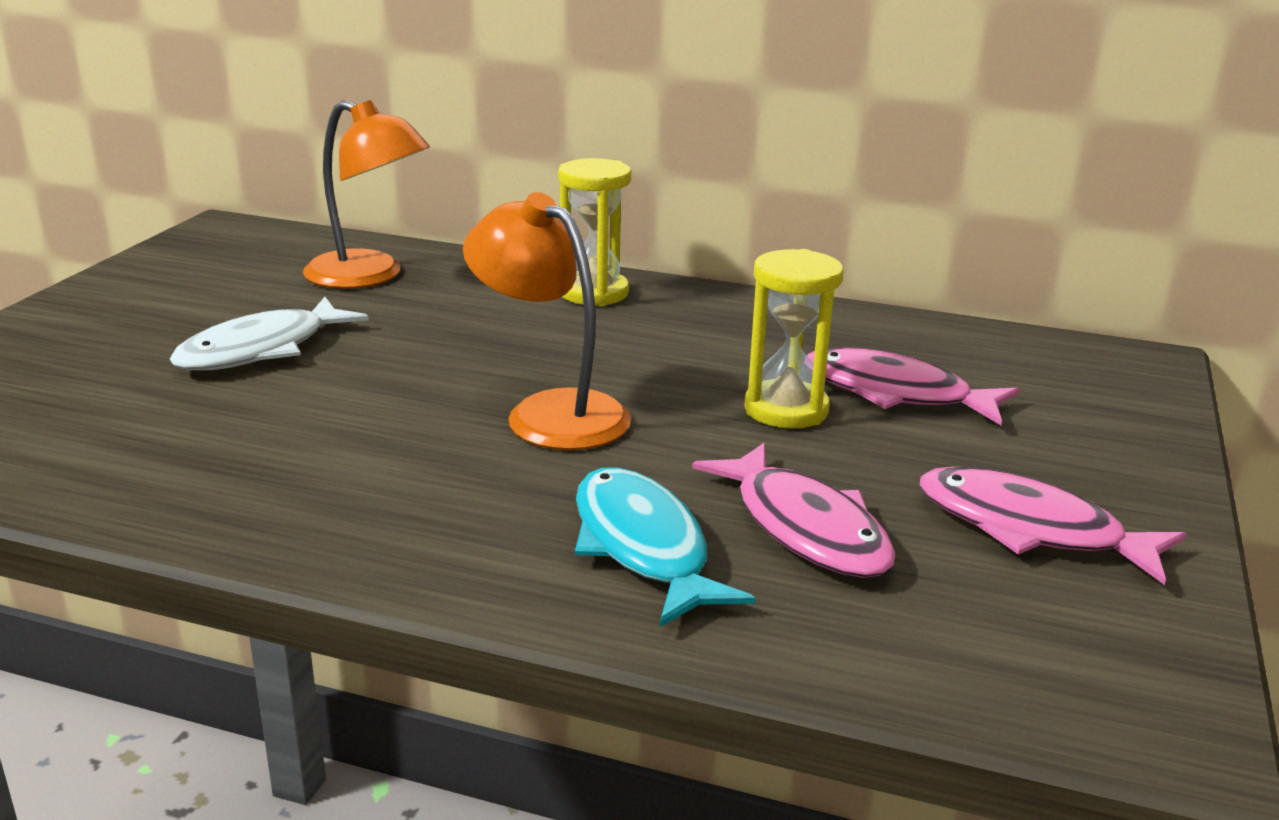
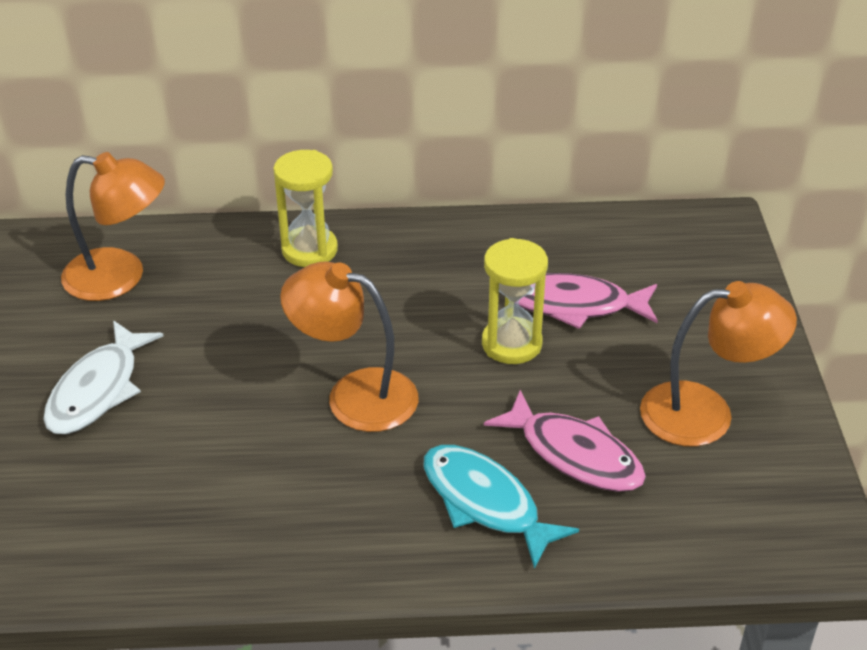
camera: 20 degrees left, 15 degrees up
(1030, 529) = (705, 413): pink fish -> orange lamp

